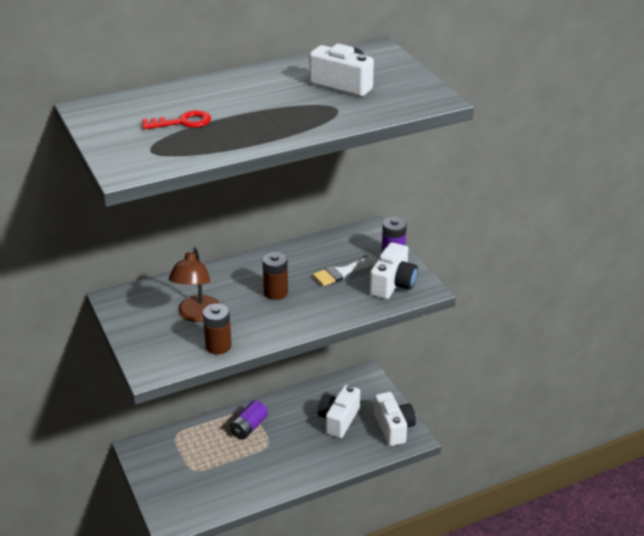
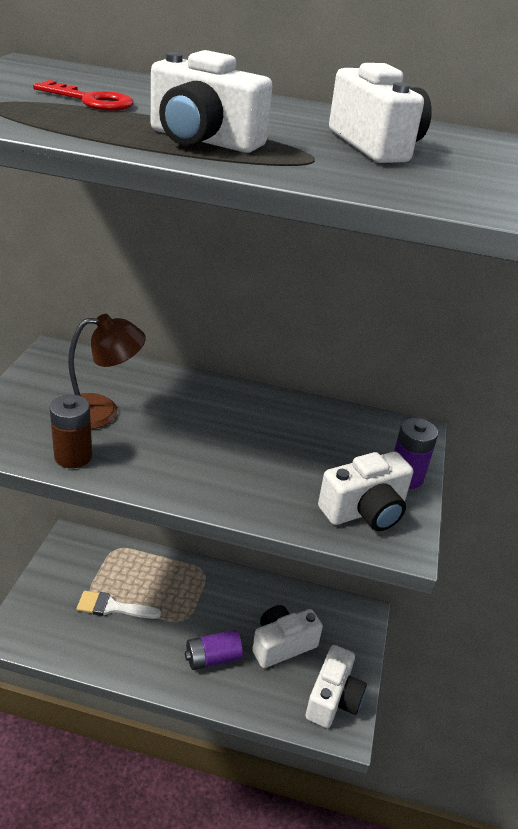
camera: 35 degrees right, 0 degrees up
(197, 315) = (101, 411): brown lamp -> brown lamp turned 150 degrees counterclockwise
(249, 427) = (186, 588): purple battery -> purple battery (213, 658)
(276, 292) = (213, 437): brown battery -> none
(278, 122) = (203, 140): none -> white camera
(342, 272) = (317, 460): white brush -> white brush (112, 607)

